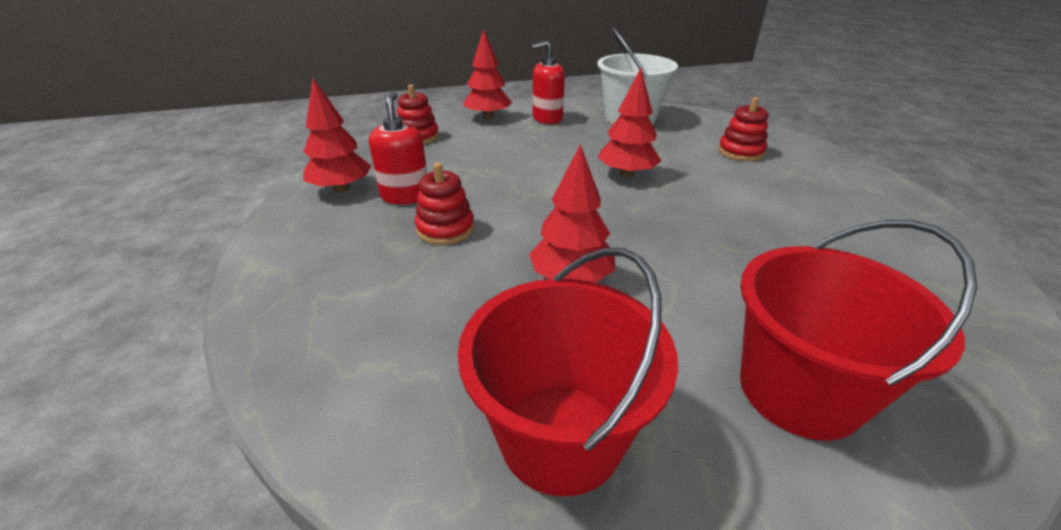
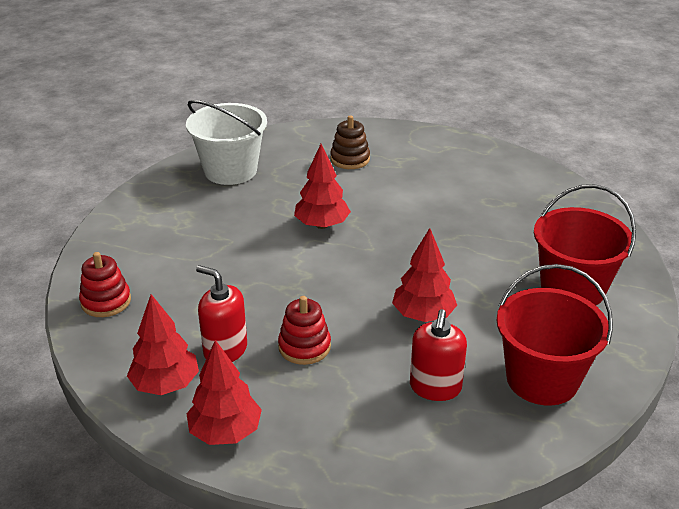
camera: 55 degrees left, 0 degrees up
(488, 117) = (118, 242): red tree -> red tree (225, 432)
(547, 118) = (170, 211): red soap dispenser -> red soap dispenser (435, 387)
(740, 152) = (350, 159): red stacking toy -> brown stacking toy

